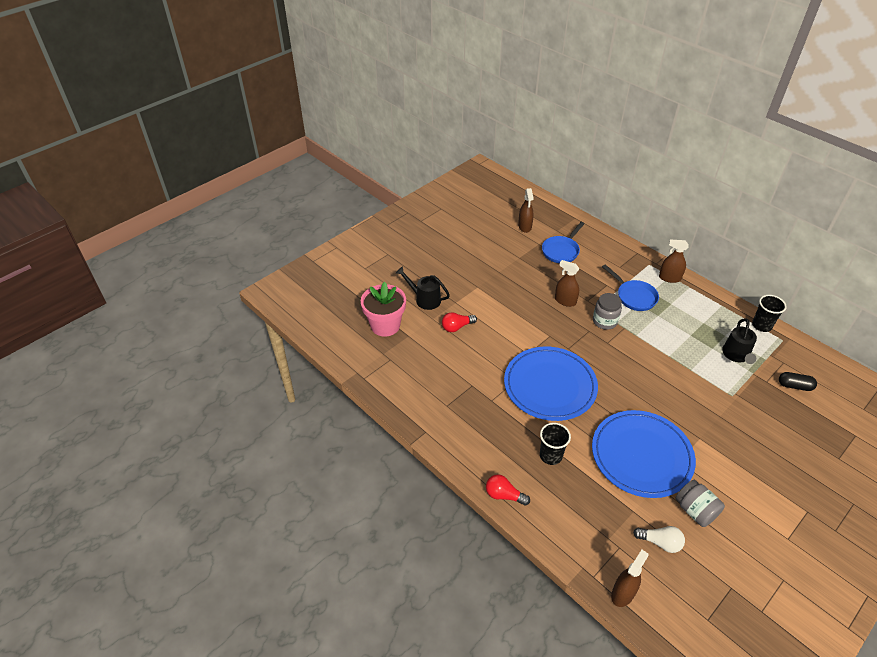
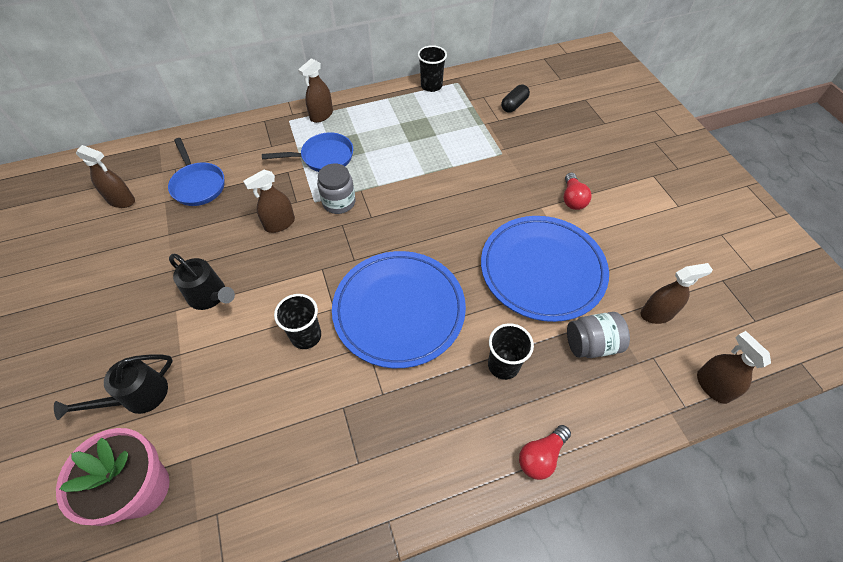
camera: 65 degrees left, 10 degrees up
(457, 327) = (226, 375): red light bulb -> red light bulb (572, 199)
(502, 349) = (306, 336): none -> black cup
(660, 542) = (657, 313): white light bulb -> brown spray bottle
(695, 510) = (627, 260): grey jar -> grey jar (591, 344)
(736, 355) = (456, 123): black watering can -> black watering can (210, 296)

